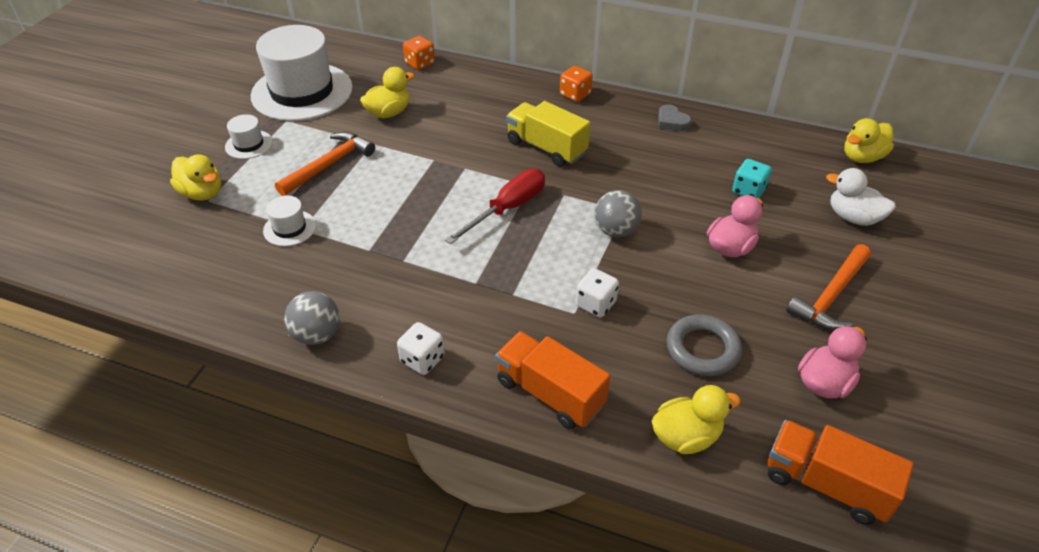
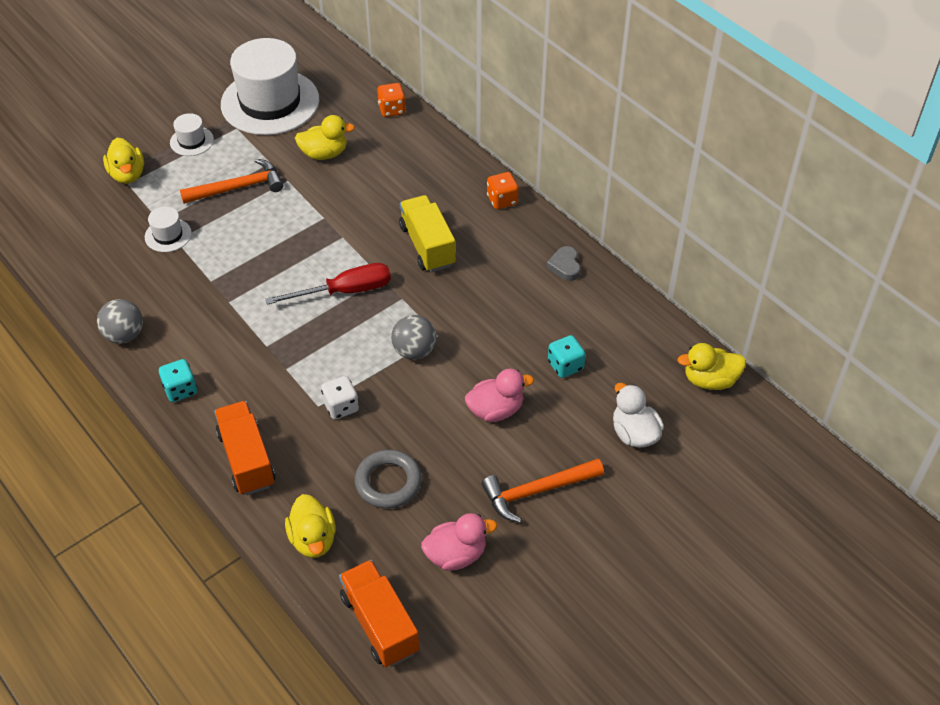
camera: 30 degrees right, 5 degrees up
(422, 359) = (180, 389): white dice -> turquoise dice
(686, 437) = (313, 539): yellow duck -> yellow duck turned 60 degrees clockwise

